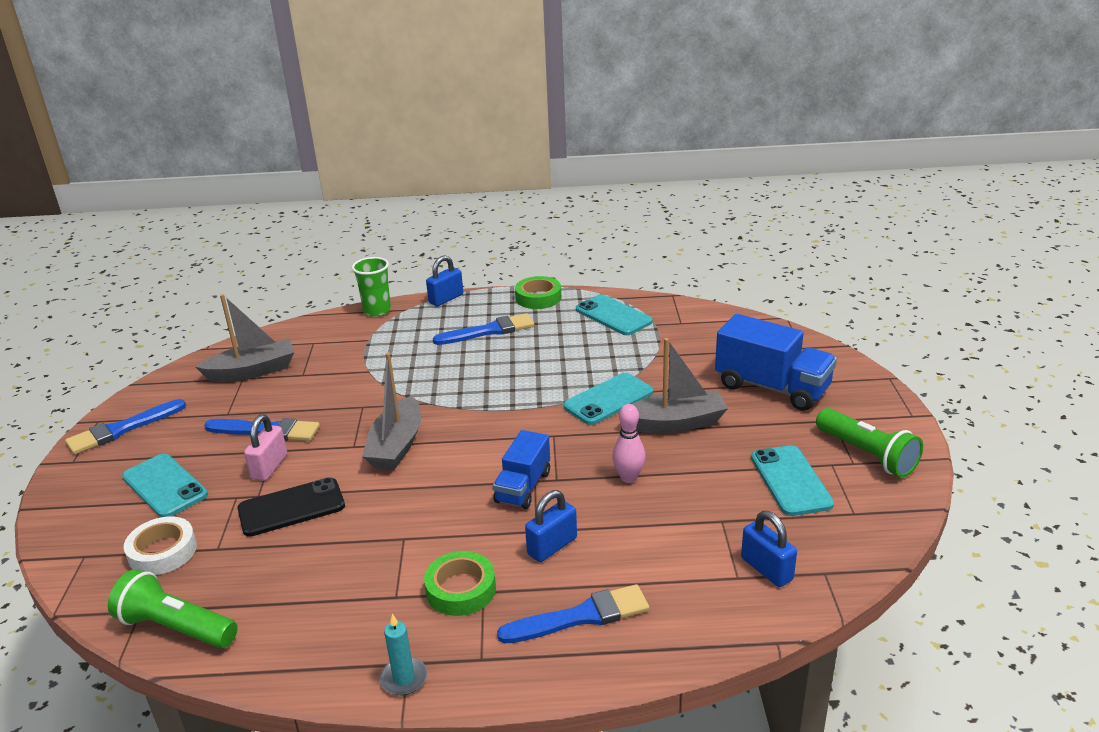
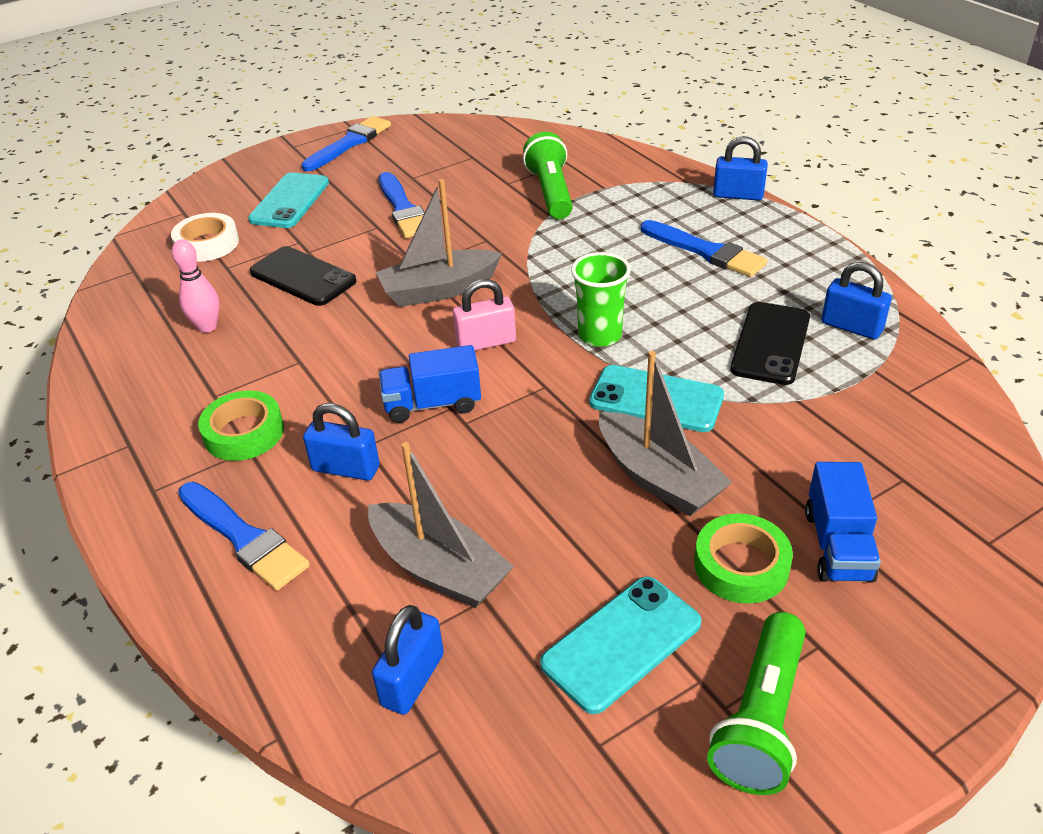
camera: 60 degrees right, 10 degrees up
(122, 429) = (349, 143): blue brush -> blue brush turned 105 degrees clockwise
(176, 627) = (121, 297): green flashlight -> green flashlight (551, 192)
(252, 371) = (487, 156): grey boat -> grey boat (439, 569)
(269, 467) = (352, 237): pink padlock -> pink padlock (486, 342)
(377, 311) = (663, 167): green cup -> green cup (600, 335)
(404, 678) = (107, 451): turquoise candle -> none
(538, 298) = (820, 253): green tape -> green tape (741, 565)
(600, 344) = (771, 343): none -> black phone
(613, 316) = (851, 327): turquoise phone -> blue padlock
(628, 478) = (510, 480): pink bowling pin -> pink bowling pin (207, 327)
(772, 387) = (837, 545): blue truck -> blue truck, size x0.62

